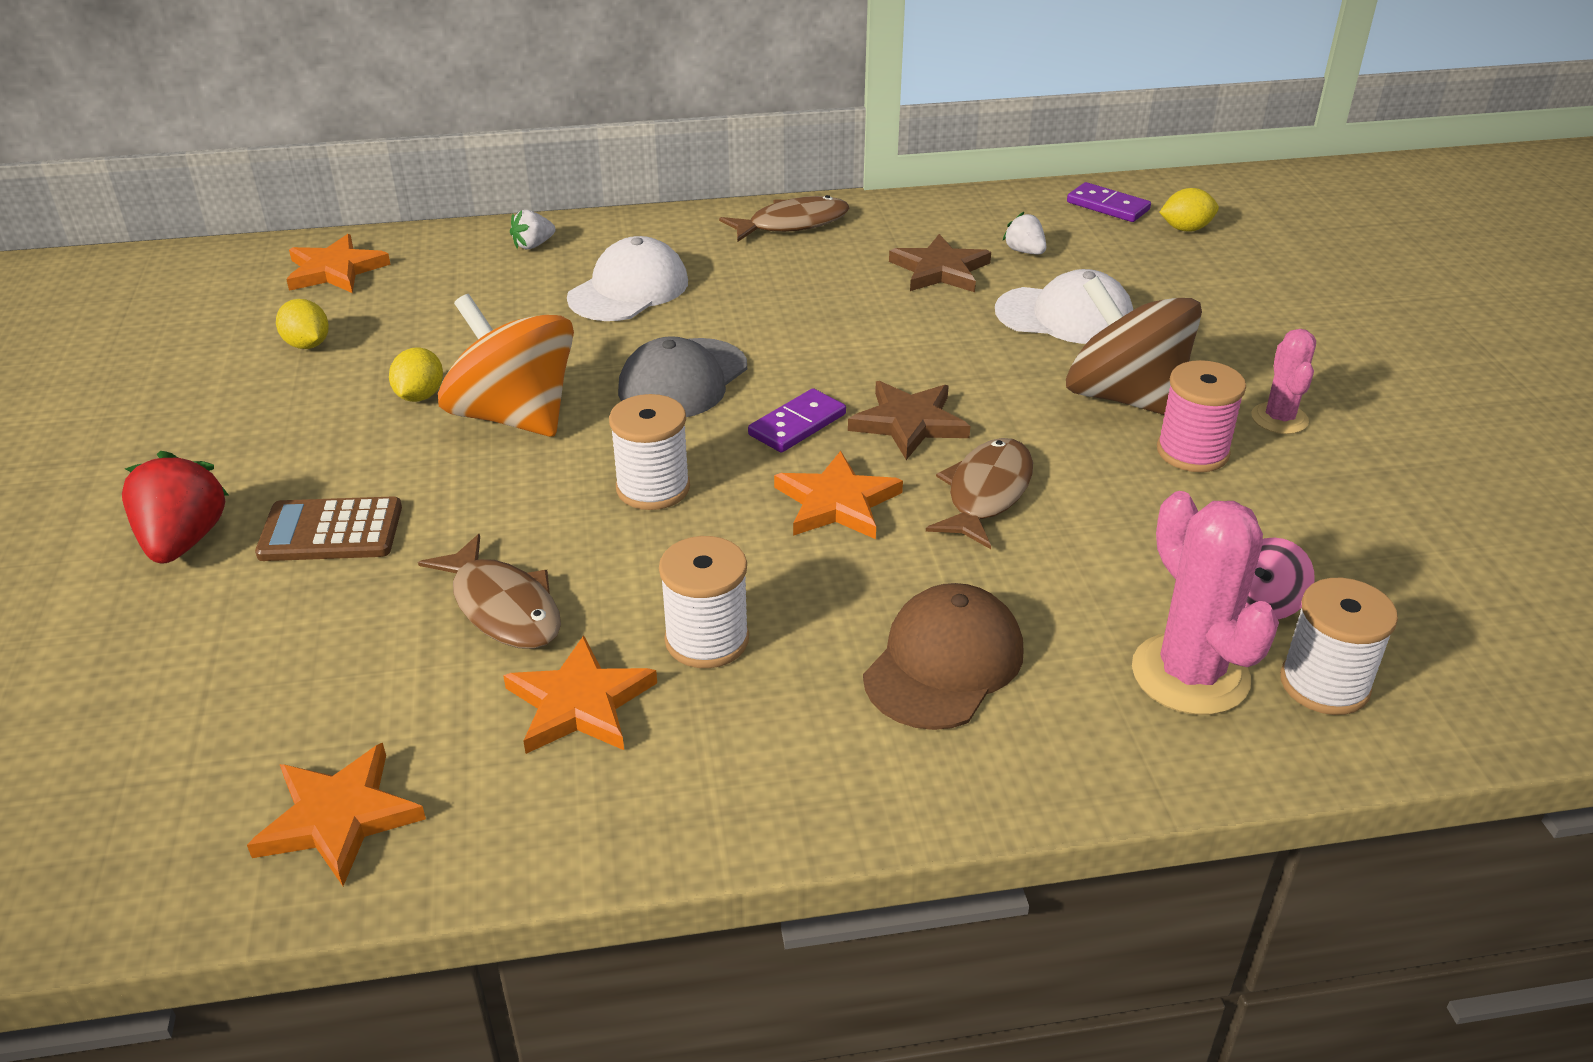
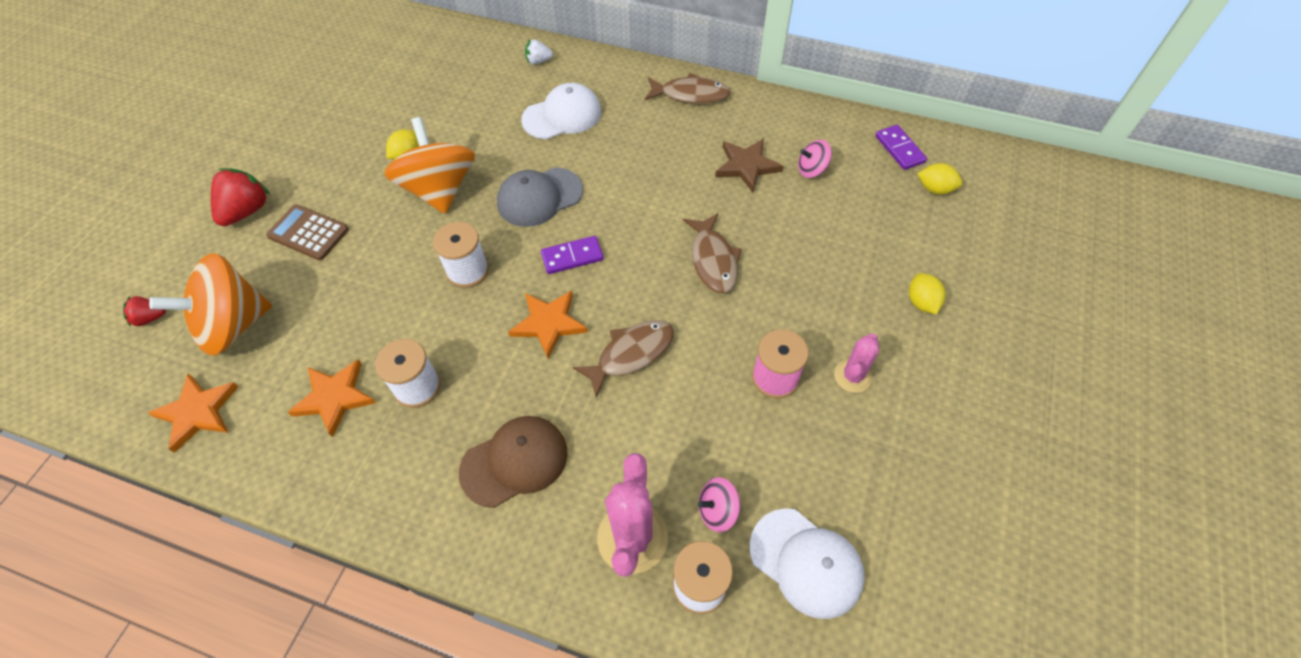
camera: 30 degrees right, 20 degrees up
(115, 735) = (150, 318): none -> red strawberry
(299, 685) = (233, 325): none -> orange spinning top
(307, 345) = (382, 97): yellow lemon -> yellow lemon (921, 302)
(335, 270) = (430, 45): orange star -> none
(503, 607) = (345, 319): brown fish -> brown fish (713, 260)
(909, 423) = (632, 282): brown star -> none
(1024, 251) = (811, 169): white strawberry -> pink spinning top
(1065, 316) = (791, 234): white cap -> white cap (806, 562)
(1124, 397) = (771, 316): brown spinning top -> none

